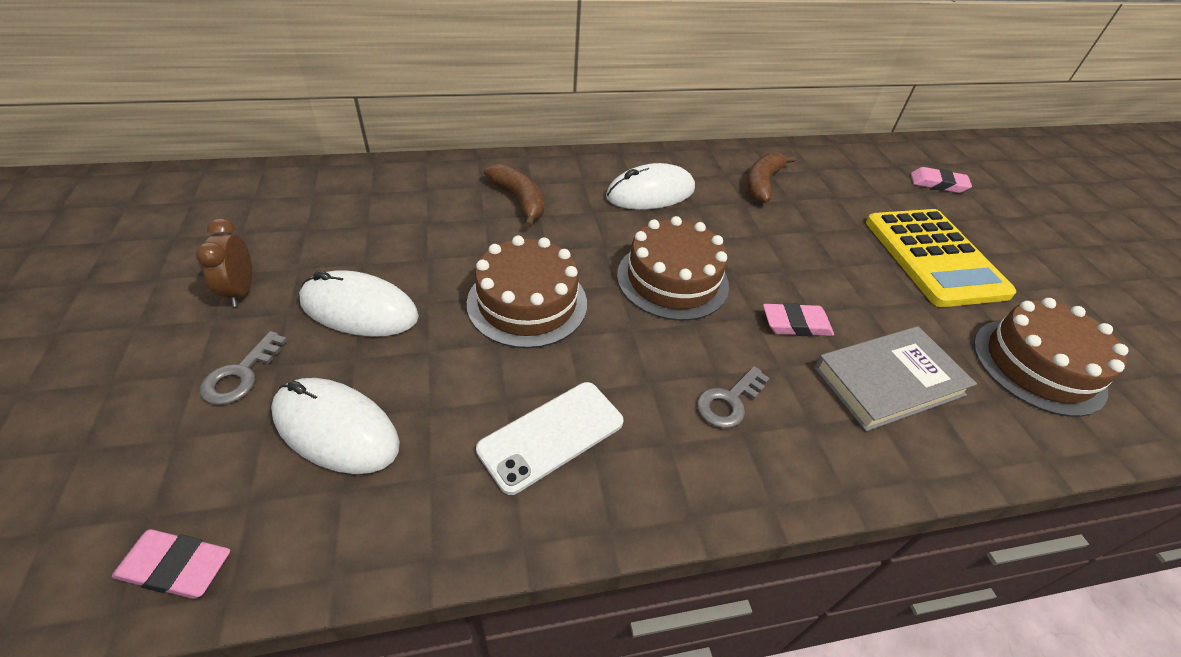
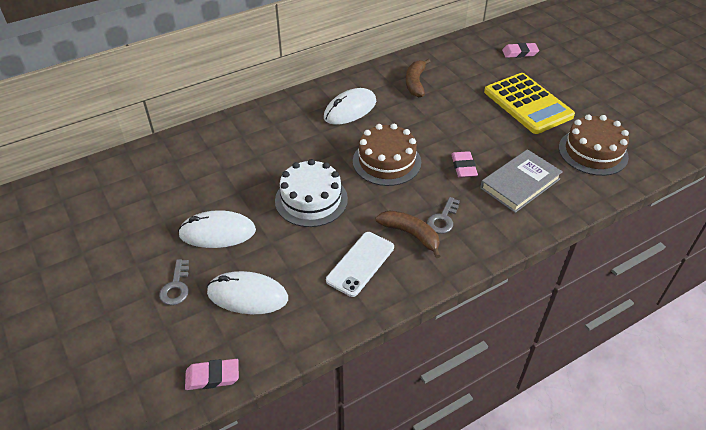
camera: 15 degrees left, 0 degrees up
(241, 291) = (140, 244): brown clock -> none
(519, 200) = (272, 138): brown banana -> brown banana (411, 234)
(527, 303) = (311, 200): brown cake -> white cake
(796, 324) = (463, 167): pink eraser -> pink eraser turned 75 degrees counterclockwise

